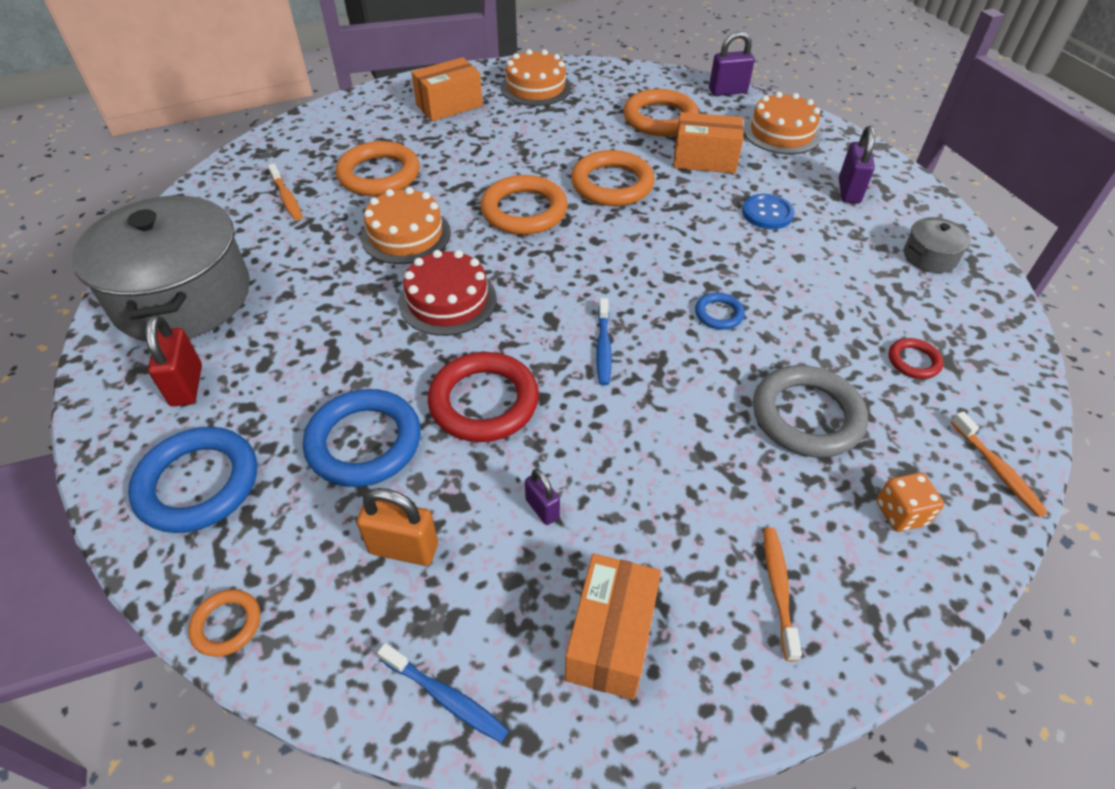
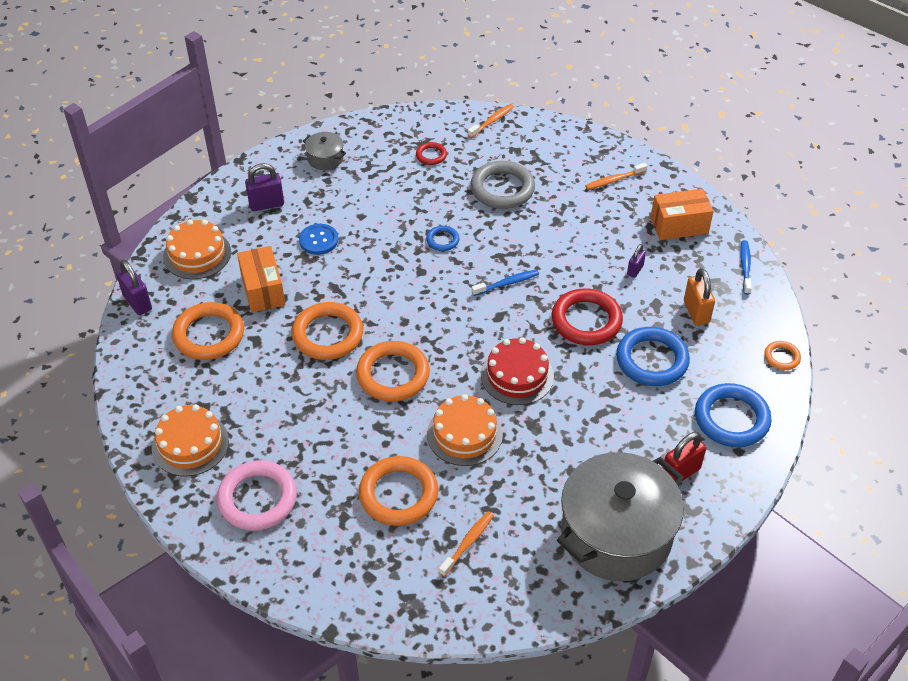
camera: 115 degrees left, 0 degrees up
(449, 105) = (257, 499): orange box -> pink ring
(901, 513) = (542, 149): orange dice -> none

